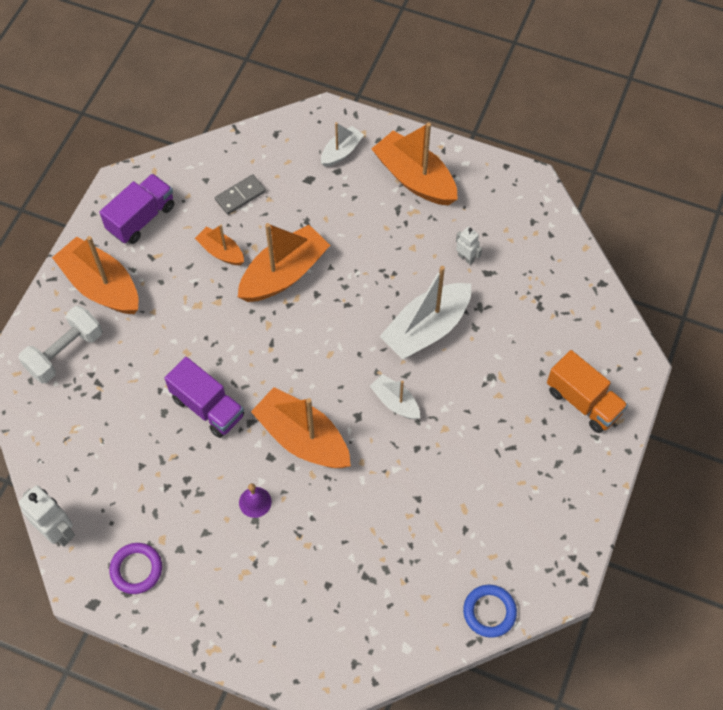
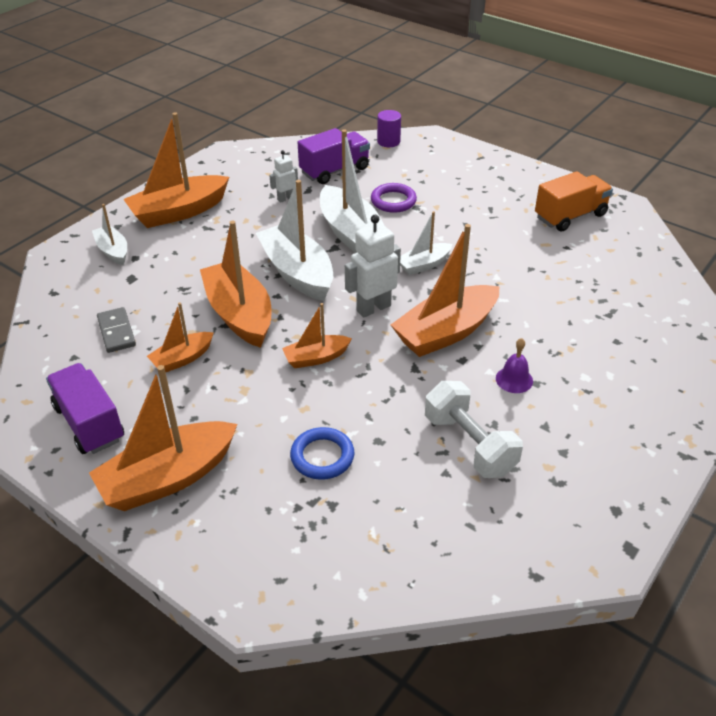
camera: 75 degrees left, 20 degrees down
(58, 531) = (523, 575): white robot -> white robot (373, 308)
(65, 352) = (252, 532): white dumbbell -> white dumbbell (469, 444)
(136, 569) = (586, 497): purple ring -> purple ring (393, 201)
(207, 407) = (384, 400): purple truck -> purple truck (334, 170)
(245, 345) = (316, 358): none -> orange boat
(352, 301) = (297, 273): none -> white boat
(489, 612) = (649, 247): blue ring -> blue ring (322, 456)
(583, 401) = (456, 166): orange truck -> orange truck (570, 216)
(610, 324) = (388, 141): none -> purple cylinder

